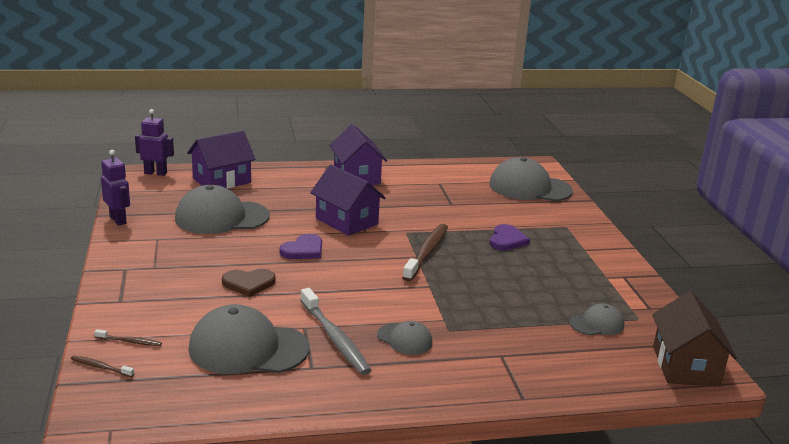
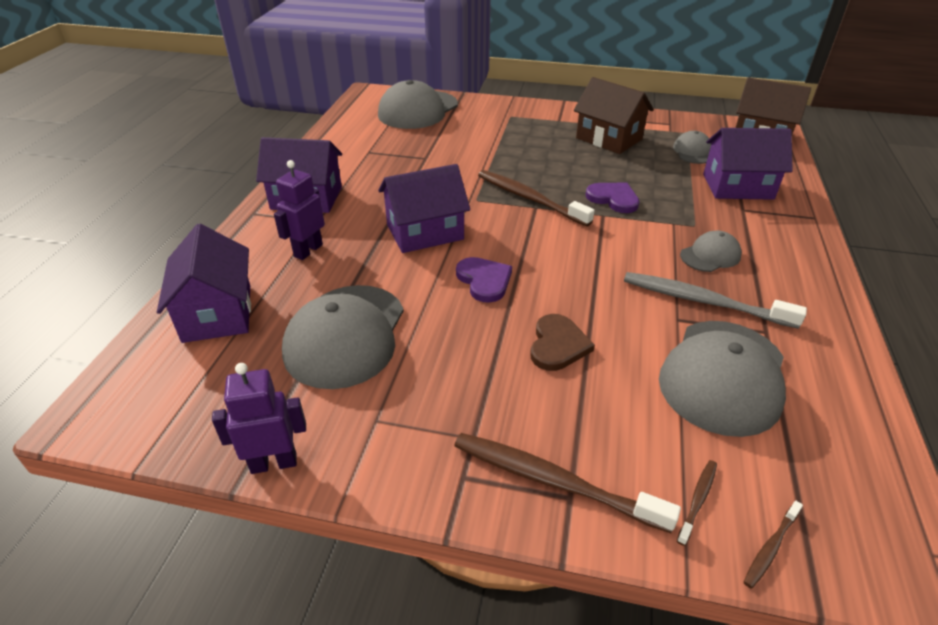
camera: 65 degrees left, 15 degrees up
(130, 295) = (554, 481): none -> brown toothbrush
(155, 173) = (118, 385): purple robot -> purple robot (308, 250)
(334, 338) = (704, 301): grey toothbrush -> grey toothbrush turned 150 degrees counterclockwise
(507, 240) = (523, 150): purple heart -> purple heart (613, 199)
(545, 351) = (737, 186): none -> purple house
(574, 277) = (609, 139): none -> brown house

